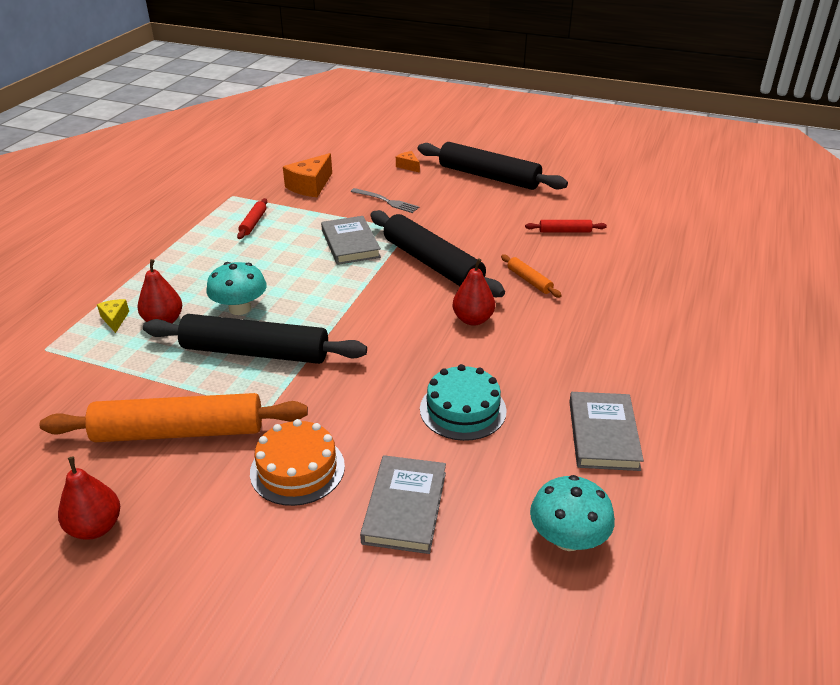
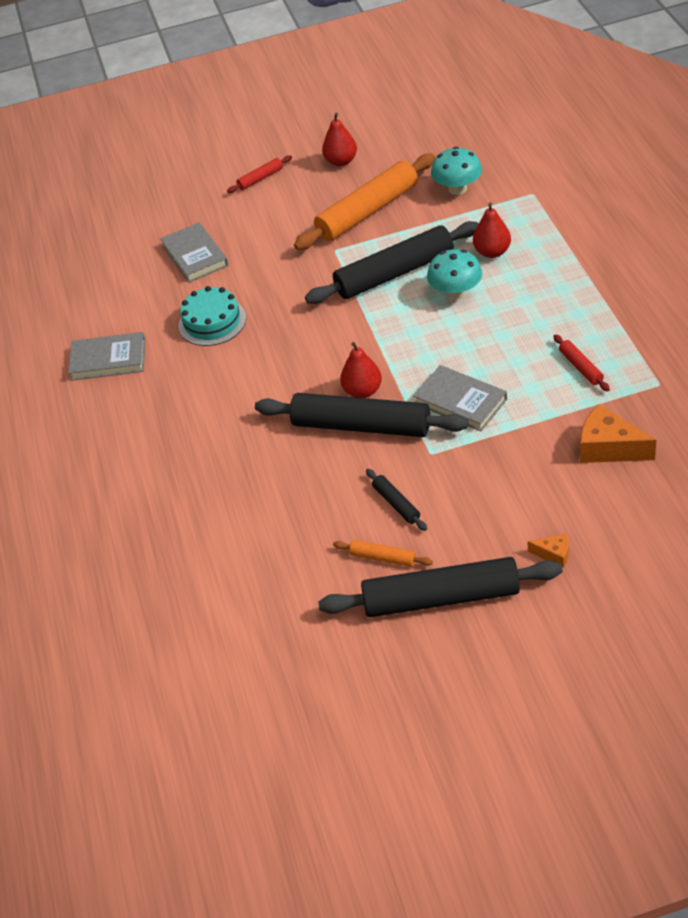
camera: 150 degrees right, 10 degrees up
(115, 319) = (527, 233): yellow cheese -> none
(297, 469) = (275, 236): orange cake -> none
(310, 186) = (608, 448): orange cheese -> orange cheese turned 60 degrees counterclockwise
(386, 201) = (501, 478): grey fork -> none
(463, 218) = (396, 504): none -> black rolling pin
(473, 319) = (270, 391): red pear -> red pear (362, 391)
(529, 281) = (258, 460): orange rolling pin -> orange rolling pin (383, 558)
(565, 231) = (276, 552): red rolling pin -> red rolling pin (260, 178)
(568, 538) = (94, 293): turquoise mushroom -> turquoise mushroom (457, 188)
(603, 434) = (108, 360): grey book -> grey book turned 60 degrees counterclockwise

